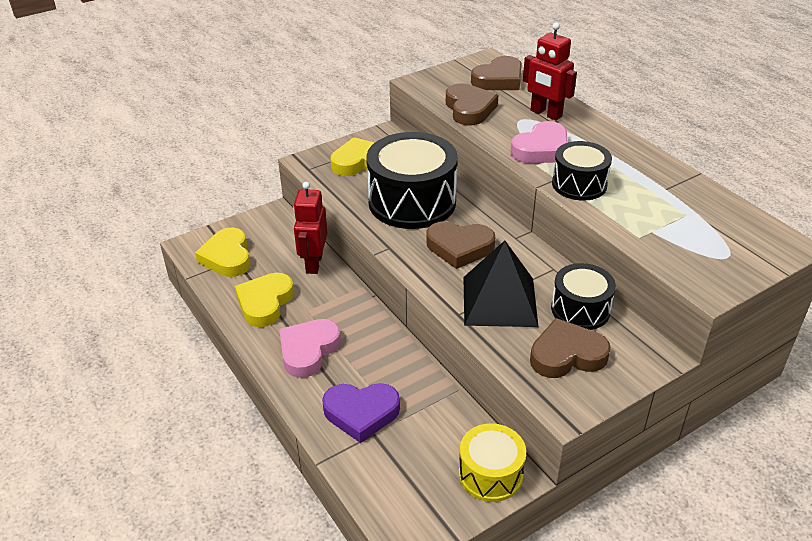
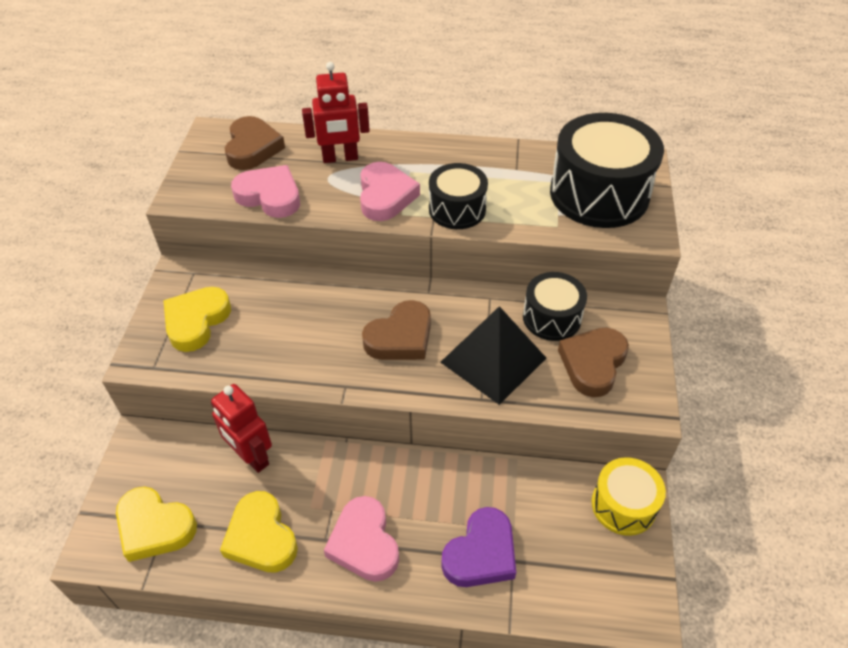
camera: 50 degrees left, 10 degrees up
(412, 202) = (302, 325): black drum -> black drum (599, 194)
(469, 109) = (270, 196): brown heart -> pink heart

